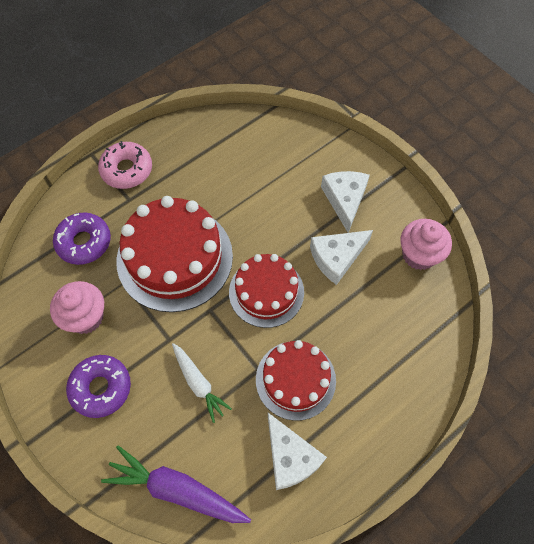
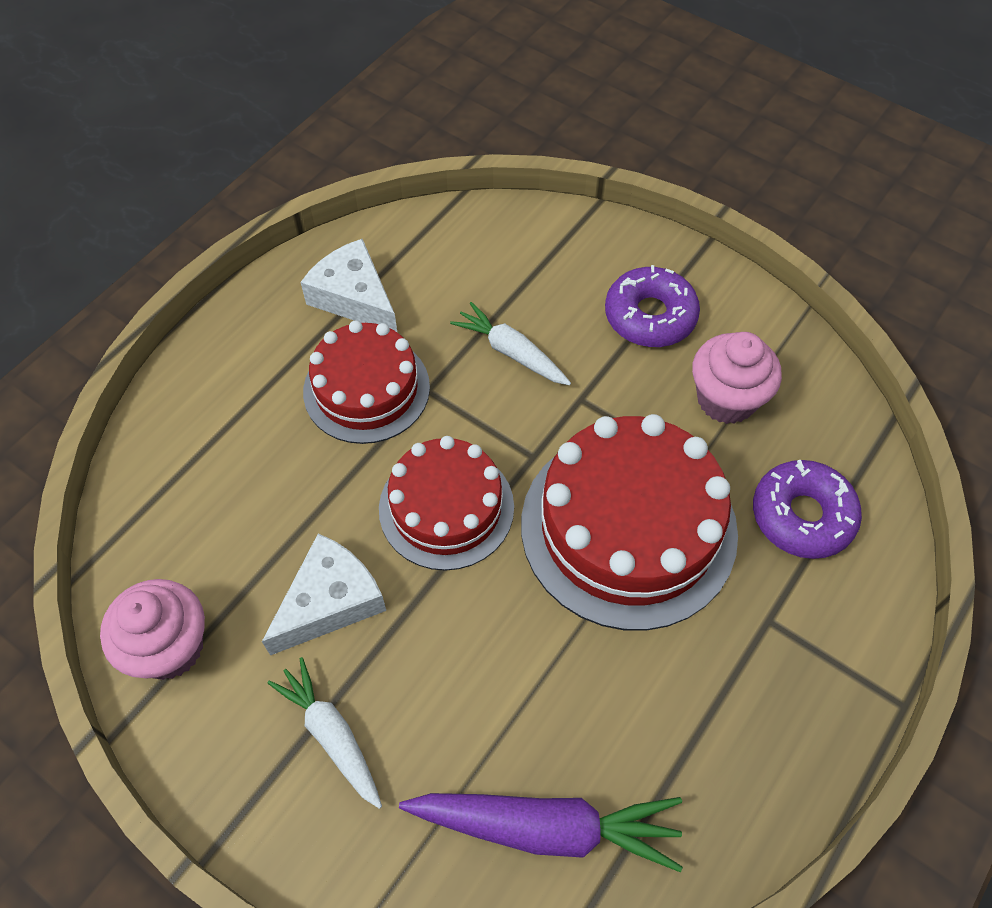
camera: 165 degrees right, 5 degrees down
(127, 170) = (809, 686): pink donut -> none
(177, 490) = (495, 235): purple carrot -> purple carrot (546, 827)
(344, 200) = (331, 735): white cheese -> white carrot

